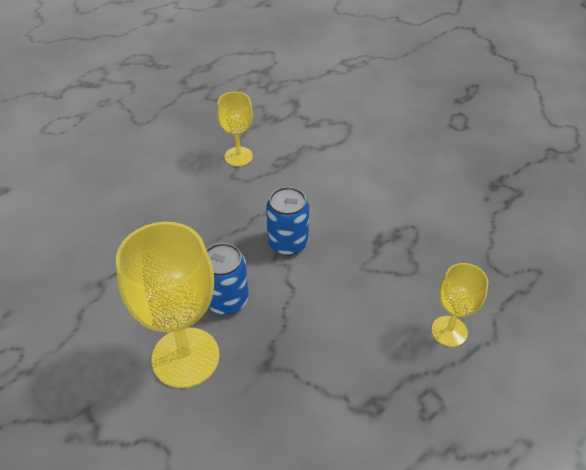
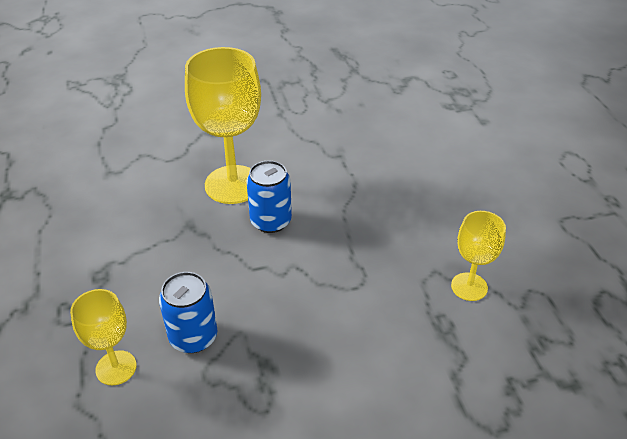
camera: 115 degrees right, 5 degrees down
(288, 243) = (311, 284): blue can -> blue can (193, 337)

